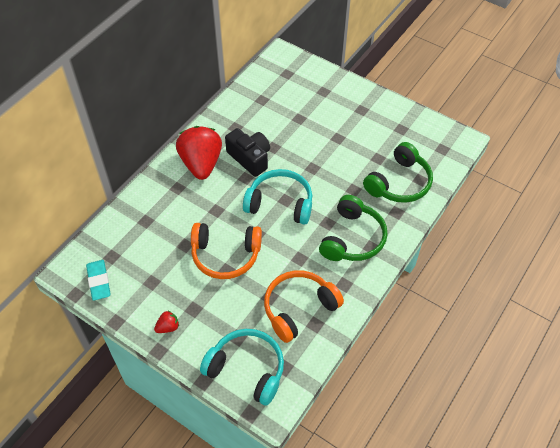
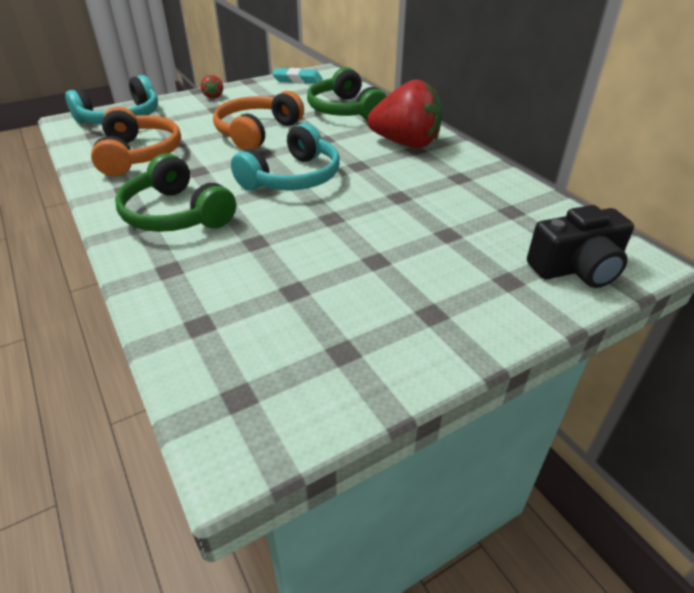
camera: 115 degrees right, 15 degrees down
(250, 158) = (390, 175): black camera -> black camera (576, 268)
(399, 183) = (219, 294): green headphones -> green headphones (345, 110)

